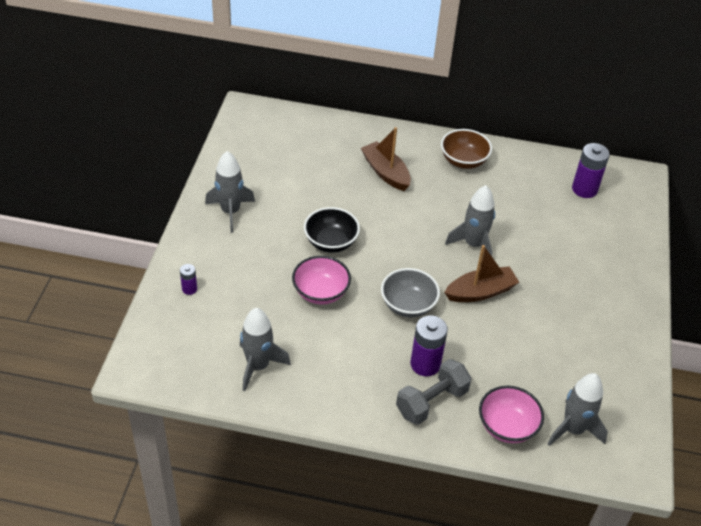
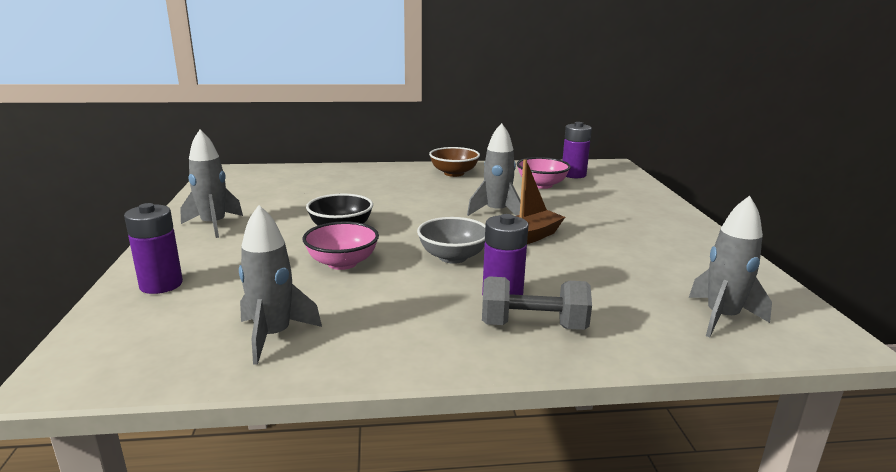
camera: 15 degrees left, 25 degrees down
(189, 289) = (161, 284): purple battery -> purple battery, size x1.91
(386, 172) = (382, 186): brown boat -> none
(431, 402) = (533, 326): grey dumbbell -> grey dumbbell turned 60 degrees clockwise
(507, 426) = (643, 330): pink bowl -> pink bowl (541, 185)

